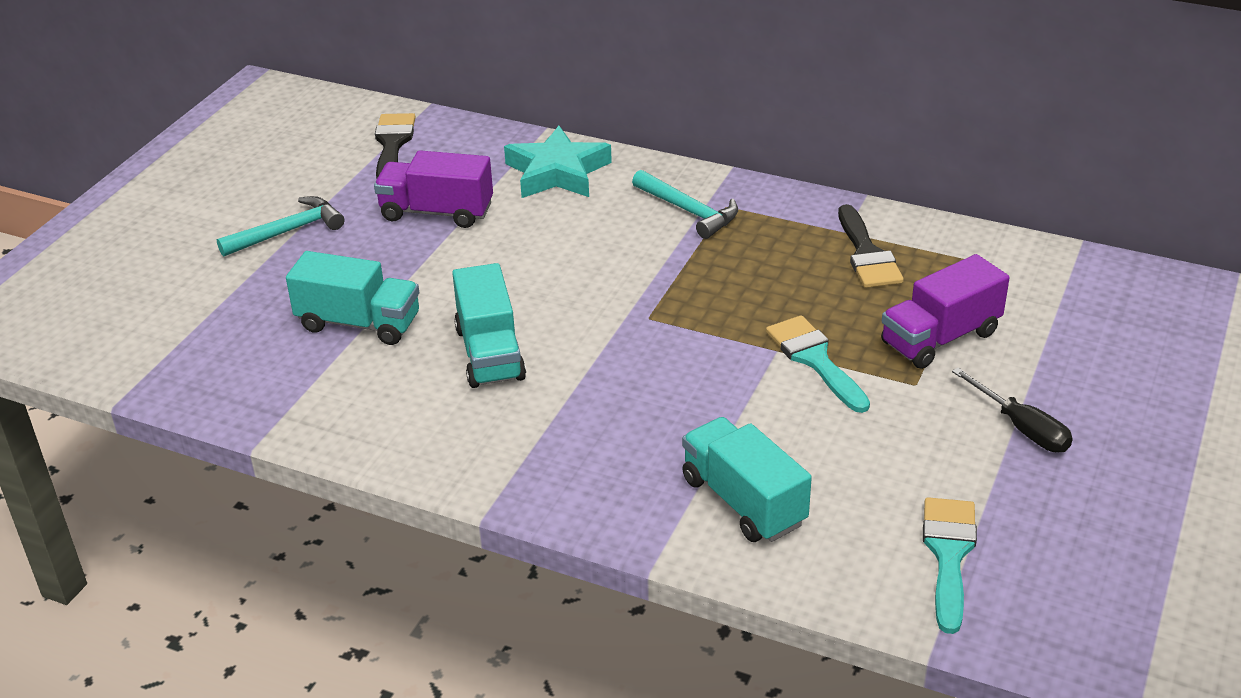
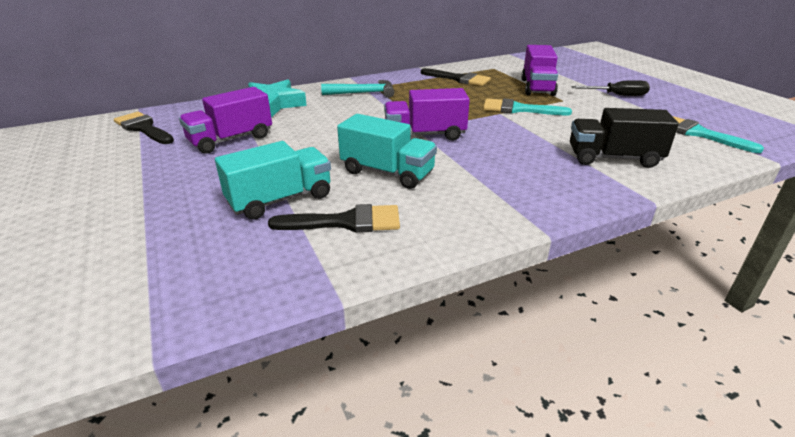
camera: 50 degrees left, 5 degrees down
(288, 231) = (136, 186): turquoise hammer -> none
(365, 384) = (346, 222): none -> black brush
(620, 328) = (425, 135): none -> purple truck
(743, 501) = (613, 158): turquoise truck -> black truck

